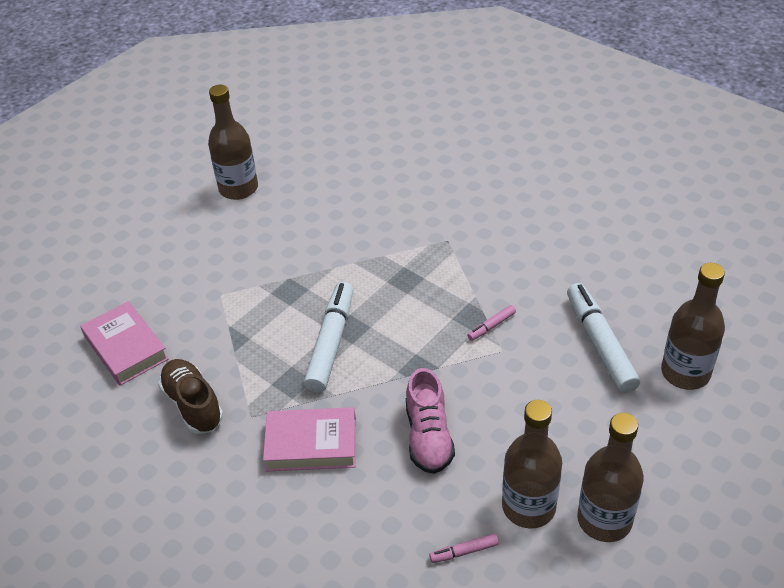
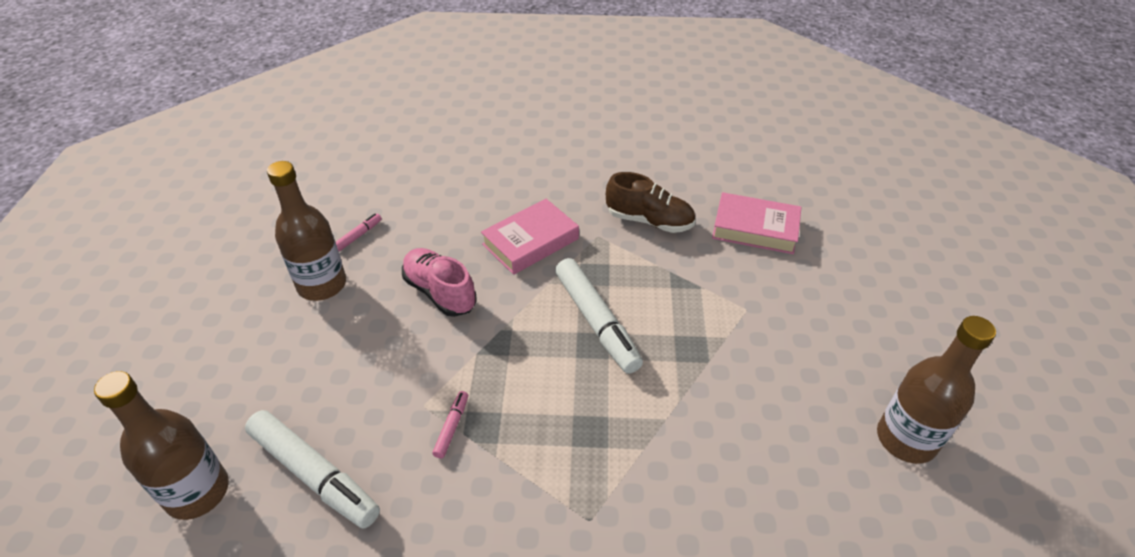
camera: 140 degrees right, 0 degrees up
(604, 520) = (251, 306): brown bottle -> none

